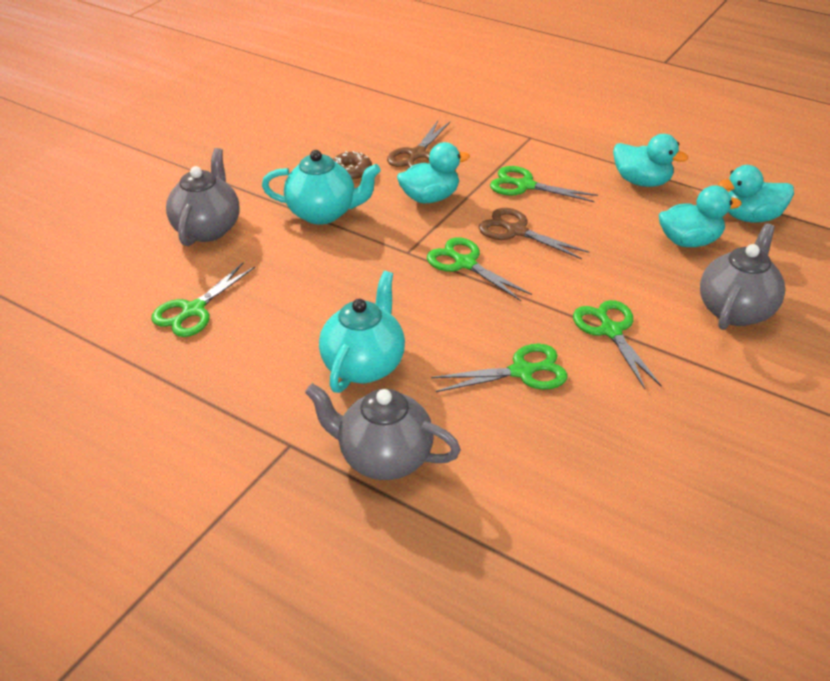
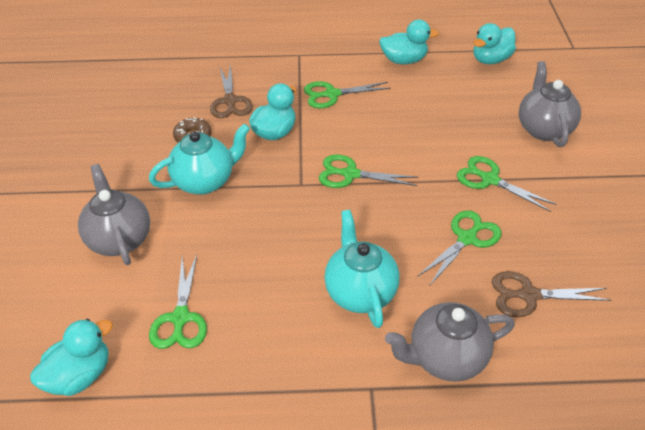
camera: 35 degrees left, 5 degrees up
(516, 231) = (360, 133): brown scissors -> brown scissors (529, 295)
(689, 241) = (473, 92): turquoise duck -> turquoise duck (80, 375)

